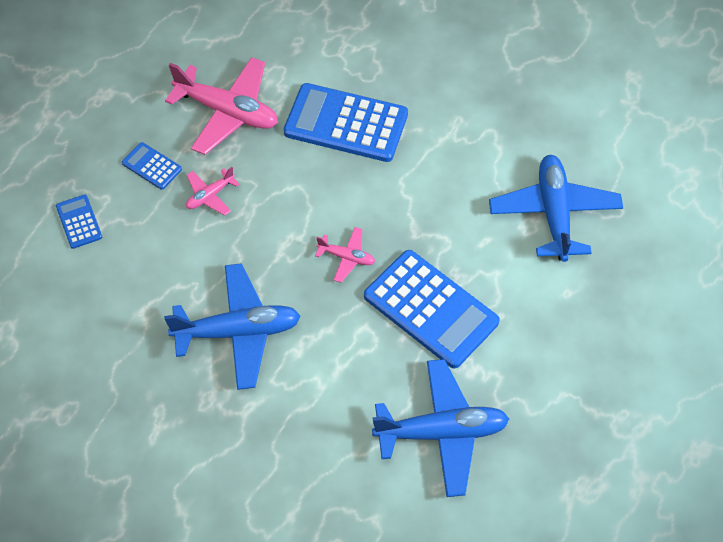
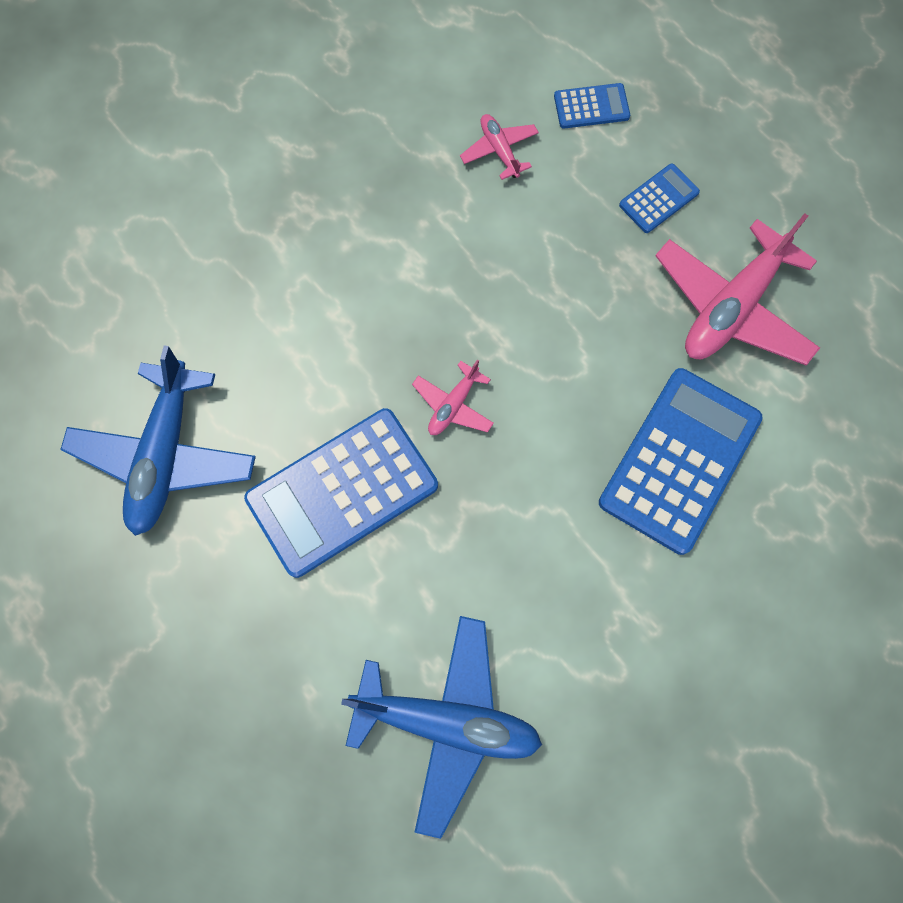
camera: 105 degrees right, 15 degrees up
(210, 196) = (595, 259): pink plane -> pink plane (499, 150)
(238, 332) = (382, 252): blue plane -> none

